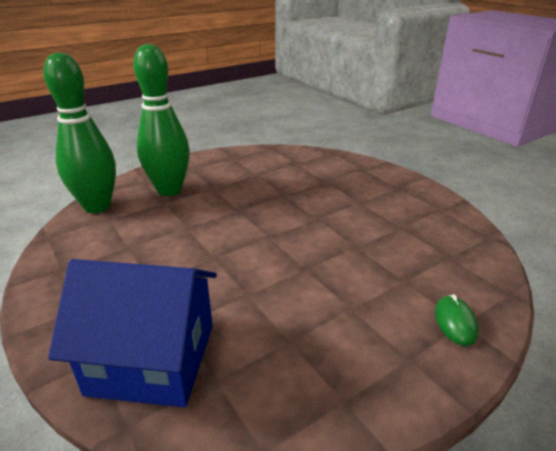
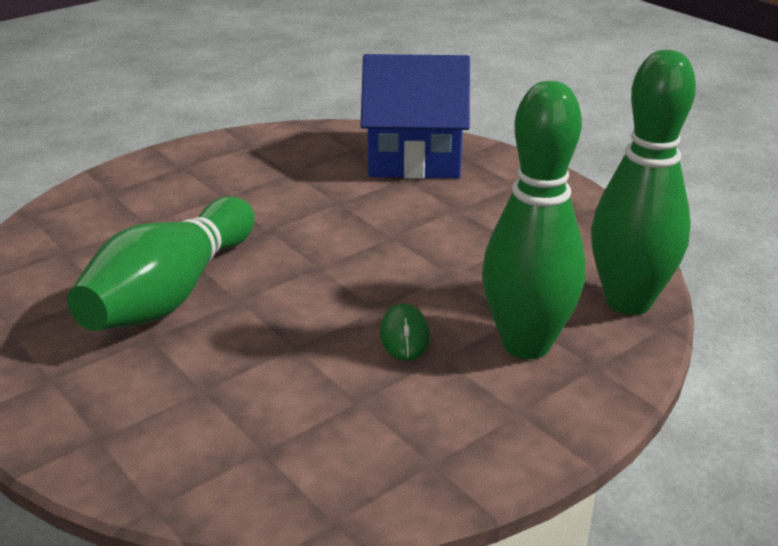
camera: 175 degrees right, 0 degrees up
(359, 223) = (171, 293): none -> green bowling pin
(455, 322) = (118, 190): green mouse -> green mouse (404, 336)

